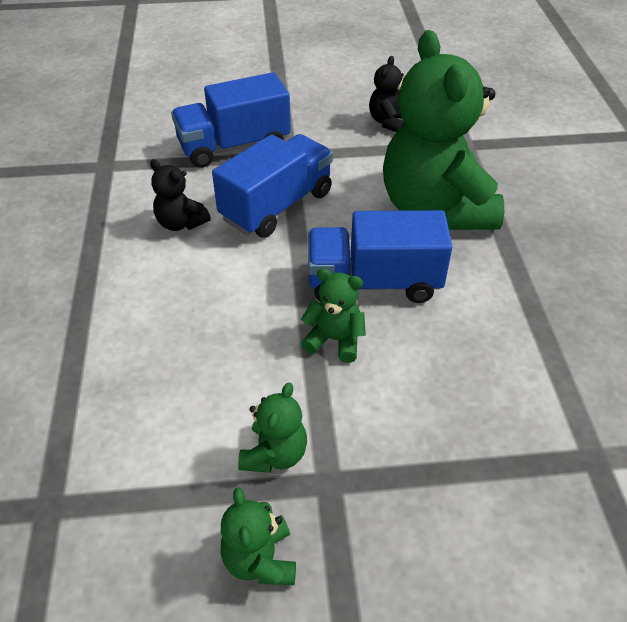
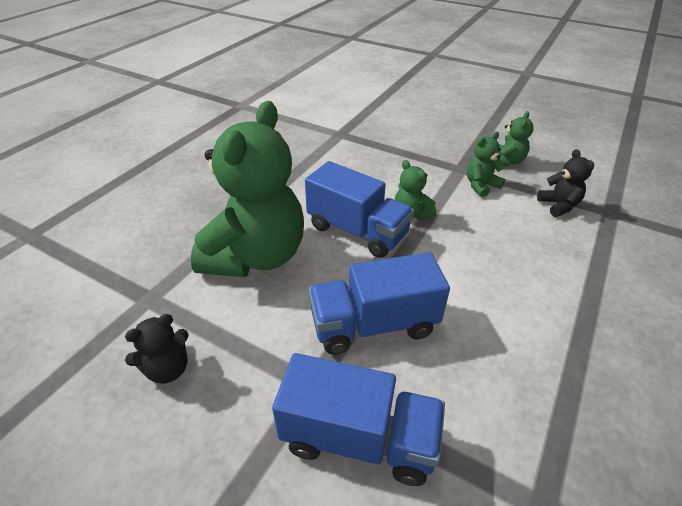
camera: 145 degrees left, 5 degrees down
(181, 223) = (474, 353): black teddy bear -> black teddy bear (558, 206)

